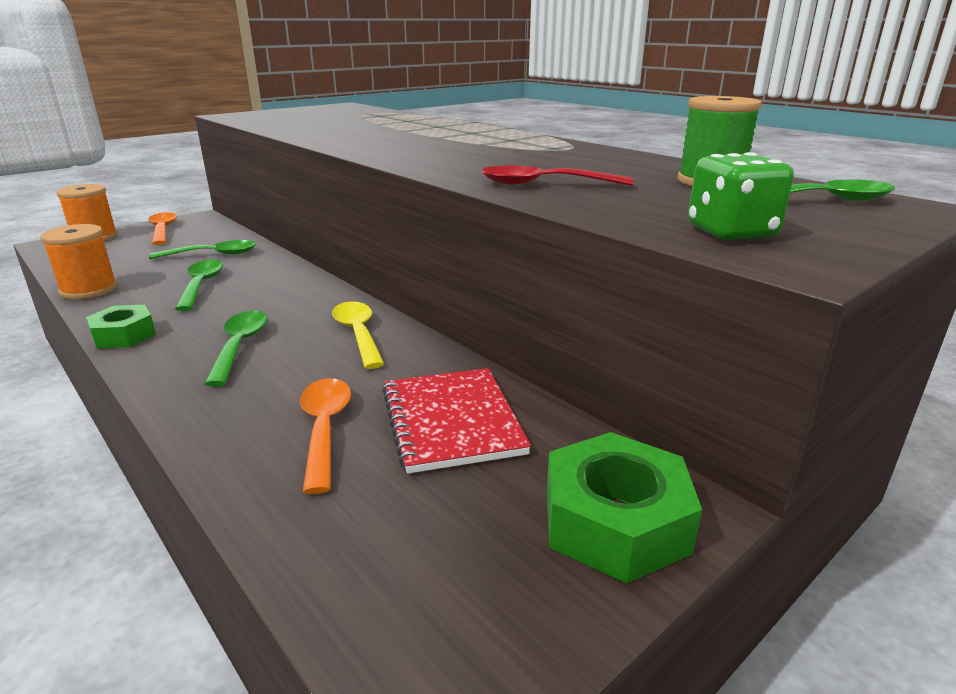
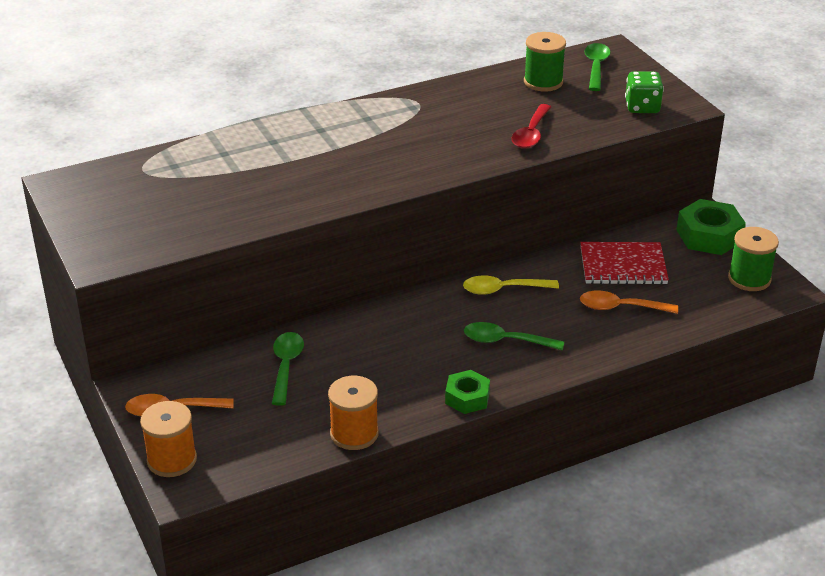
camera: 75 degrees left, 10 degrees up
(201, 285) = (372, 367): green spoon -> none
(468, 608) = (749, 279): none -> green spool

